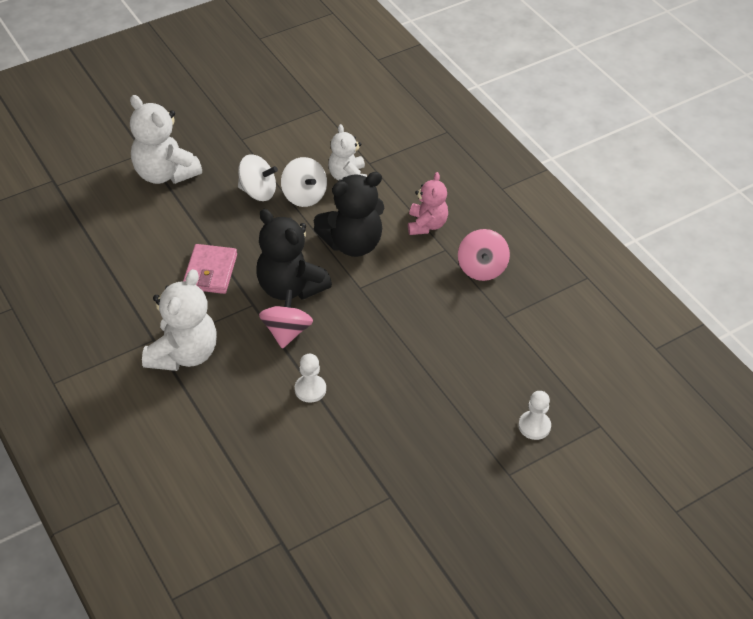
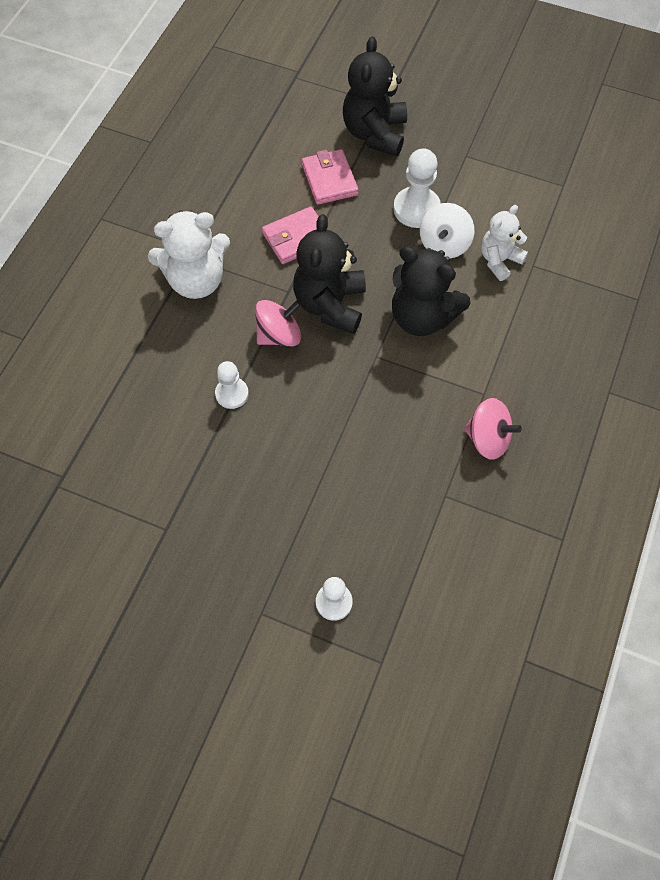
camera: 55 degrees right, 15 degrees up
(165, 173) = (374, 133): white teddy bear -> black teddy bear
(178, 222) = (329, 180): none -> pink wallet
(258, 192) = (416, 209): white spinning top -> white pawn
(426, 225) = (500, 359): pink teddy bear -> none
(481, 268) = (488, 439): pink spinning top -> pink spinning top turned 120 degrees counterclockwise

